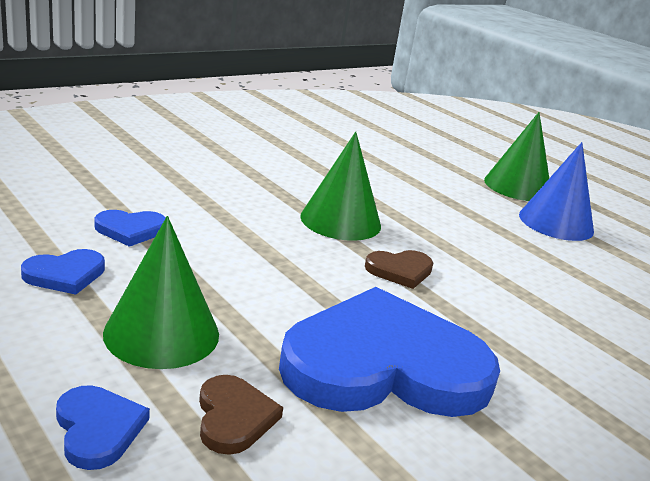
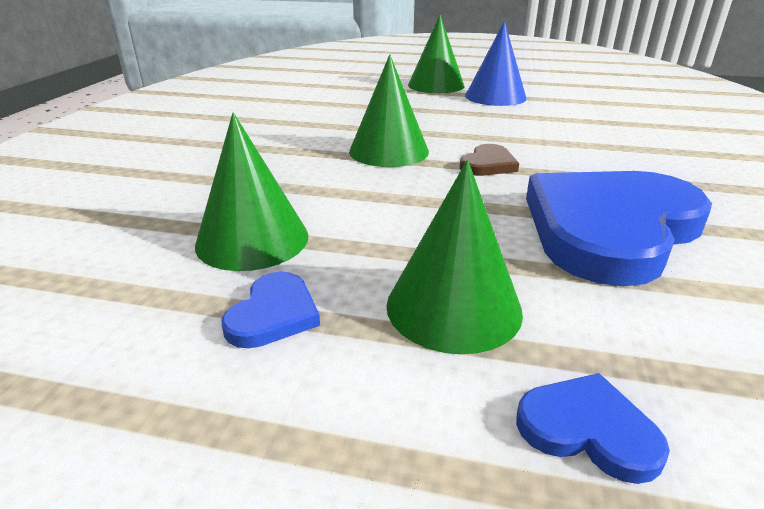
camera: 35 degrees left, 5 degrees up
(131, 230) = (252, 240): blue heart -> green cone
(234, 417) = (630, 333): brown heart -> none

